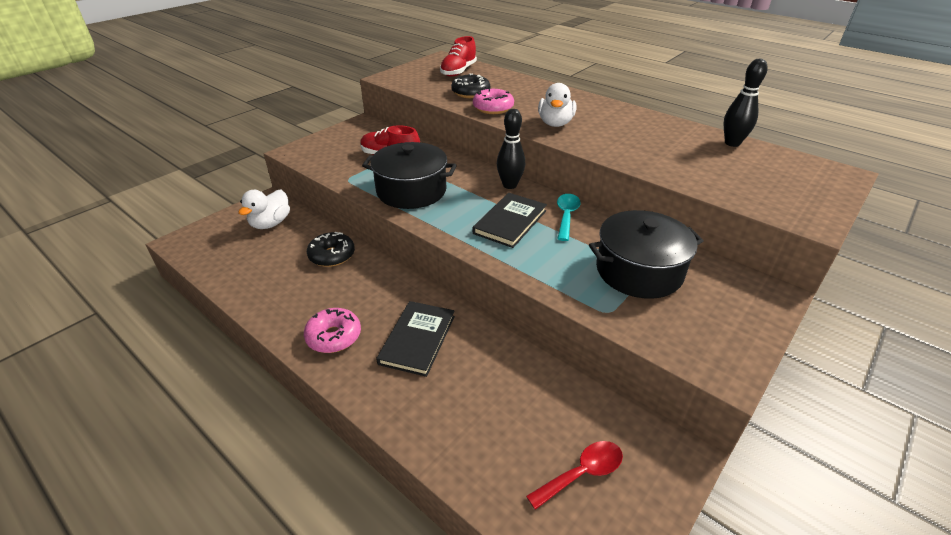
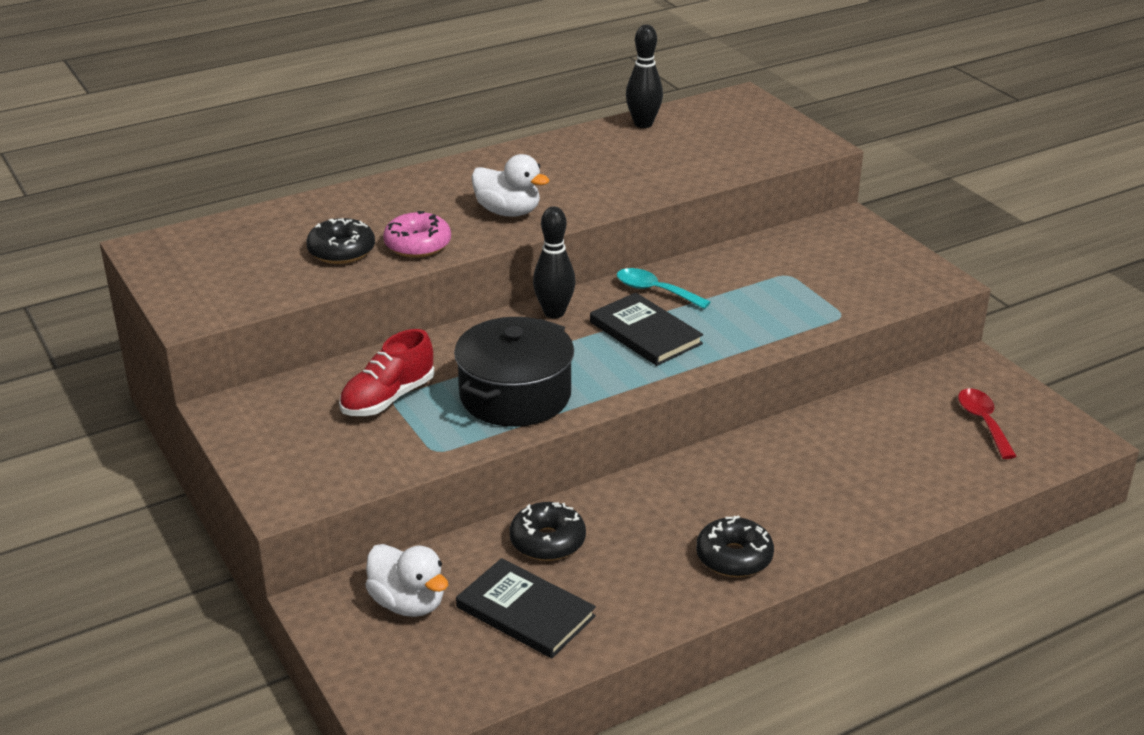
camera: 70 degrees left, 5 degrees down
(334, 336) = (734, 557): pink donut -> black donut
(417, 339) = (767, 489): black book -> black book (525, 612)
(458, 71) = (234, 244): red shoe -> none
(639, 271) = (784, 277): black pot -> none

